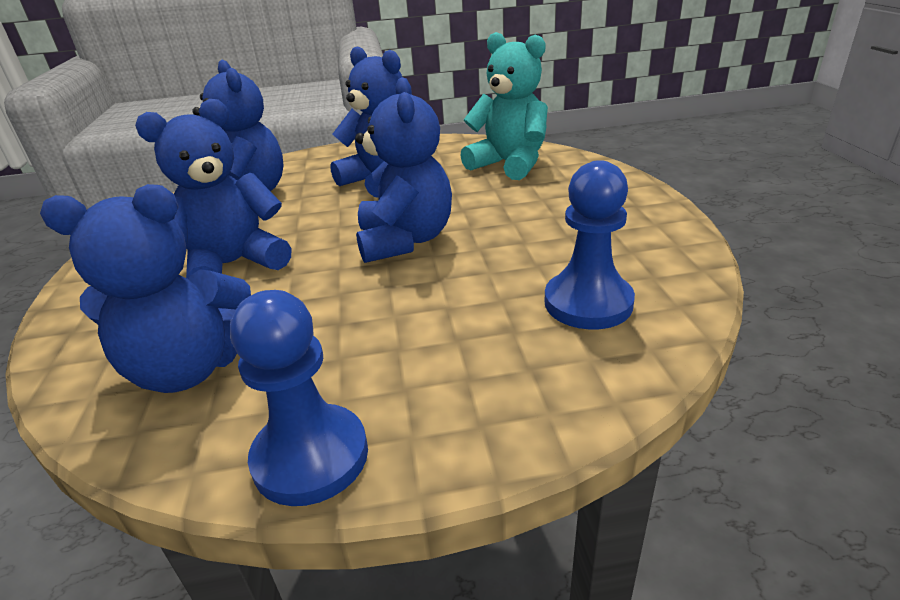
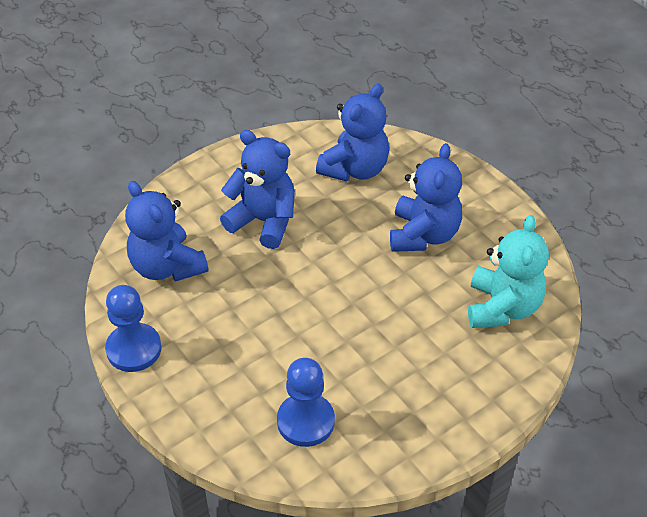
camera: 60 degrees right, 15 degrees up
(405, 240) = (336, 295): blue teddy bear -> none

